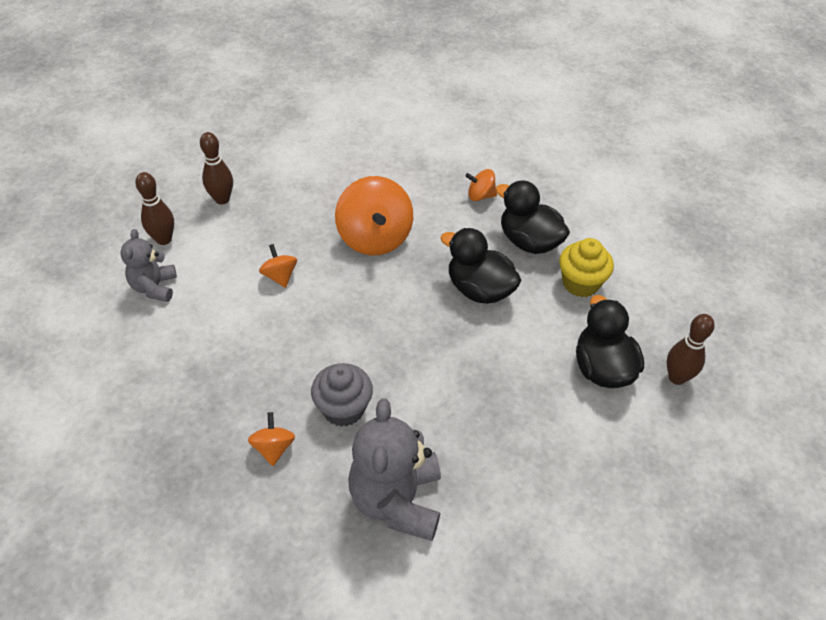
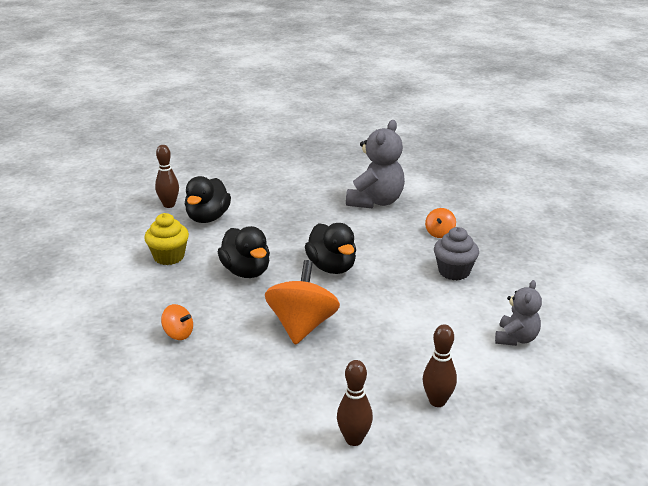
camera: 155 degrees left, 20 degrees down
(164, 239) = (505, 377): brown bowling pin -> brown bowling pin (354, 439)
(280, 276) = (401, 319): orange spinning top -> none
(343, 409) = (387, 238): grey cupcake -> grey cupcake (454, 272)
(529, 241) = (176, 290): black duck -> black duck (332, 267)

